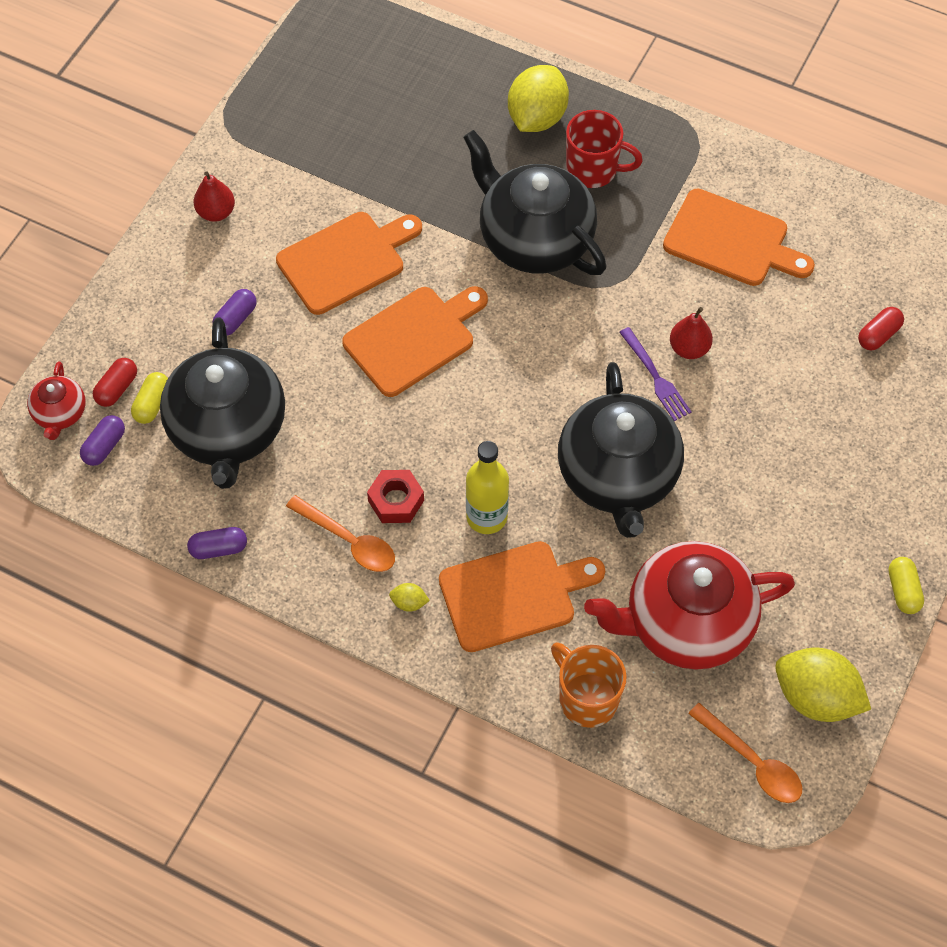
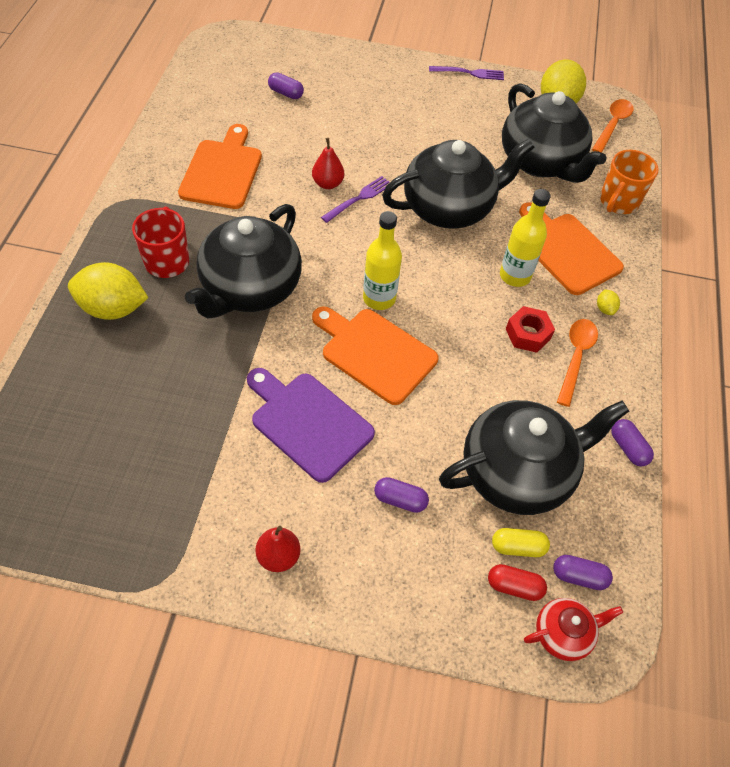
camera: 110 degrees left, 5 degrees down
(346, 260) = (308, 423): orange cutting board -> purple cutting board
(488, 360) = (379, 298): none -> yellow bottle
(686, 623) = (540, 162): red teapot -> black teapot
(878, 335) = (286, 93): red capsule -> purple capsule
(903, 590) = (470, 73): yellow capsule -> purple fork

